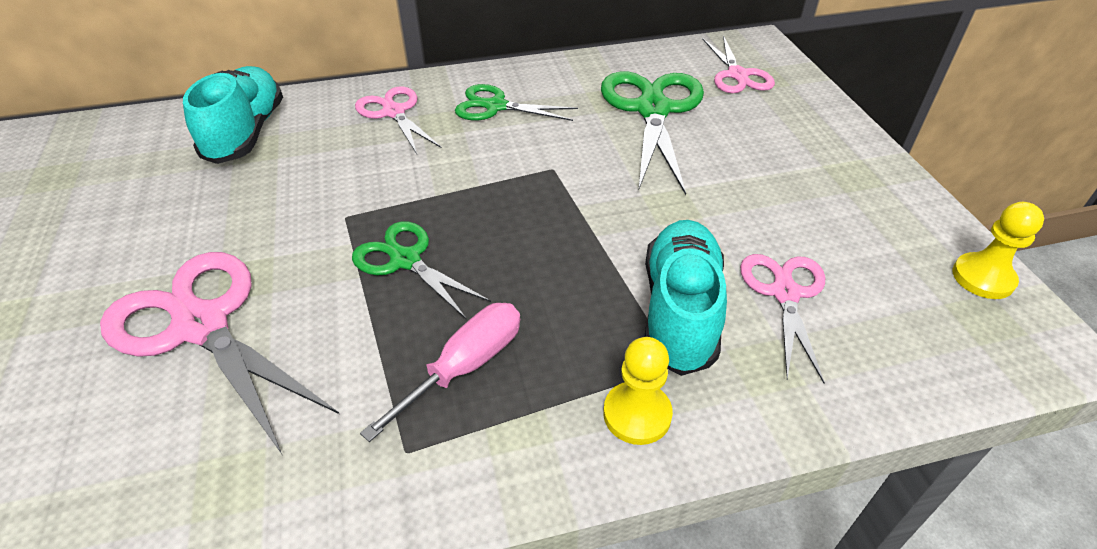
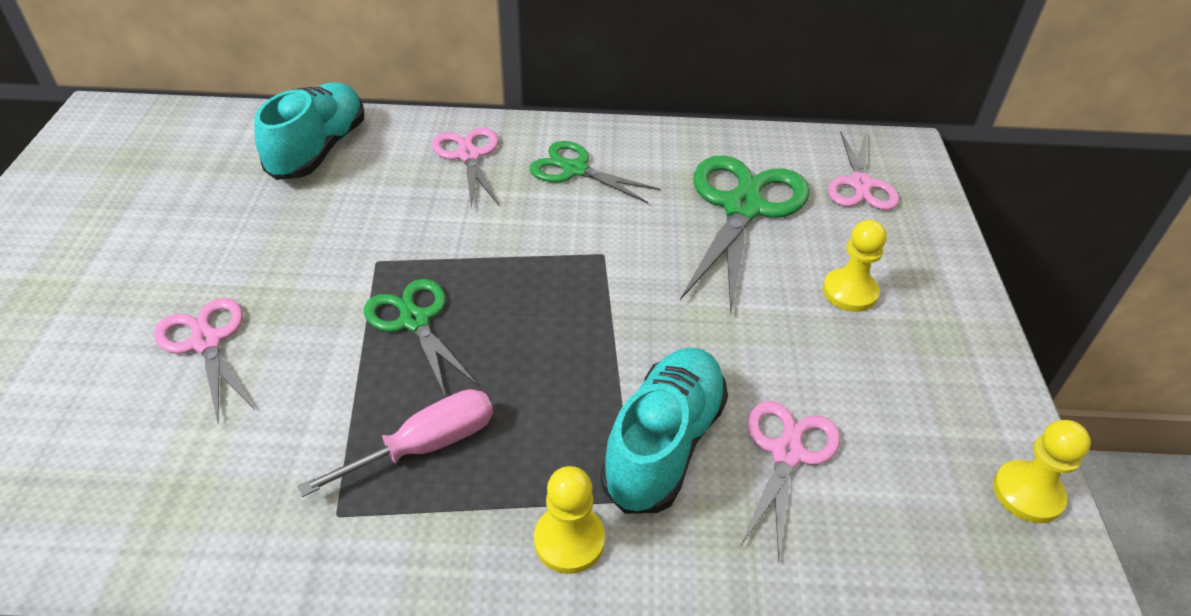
camera: 15 degrees right, 0 degrees up
(201, 326) = (206, 342): pink scissors -> pink scissors, size x0.60
(770, 157) = (849, 292): none -> yellow pawn

